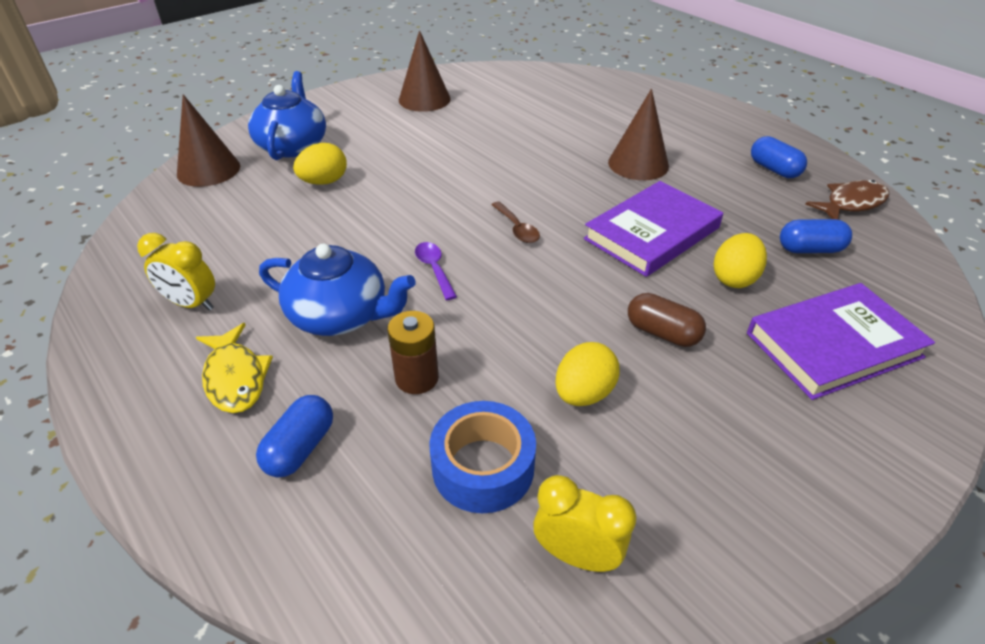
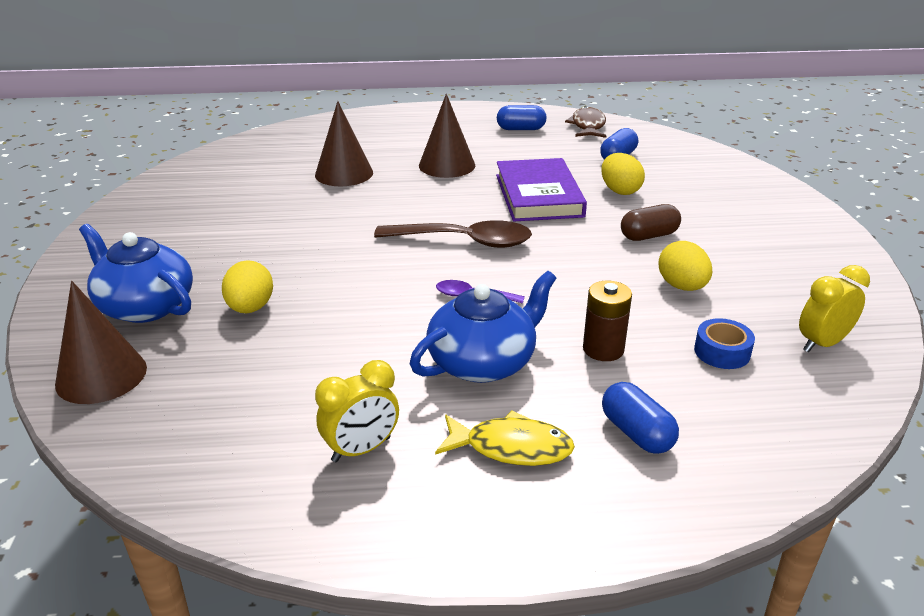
camera: 55 degrees left, 10 degrees down
(424, 99) = (187, 209): brown cone -> brown cone (344, 173)
(483, 467) = (722, 352): blue tape -> blue tape, size x0.63
(517, 228) = (464, 241): brown spoon -> brown spoon, size x1.96
(833, 345) = (711, 191): purple book -> none

